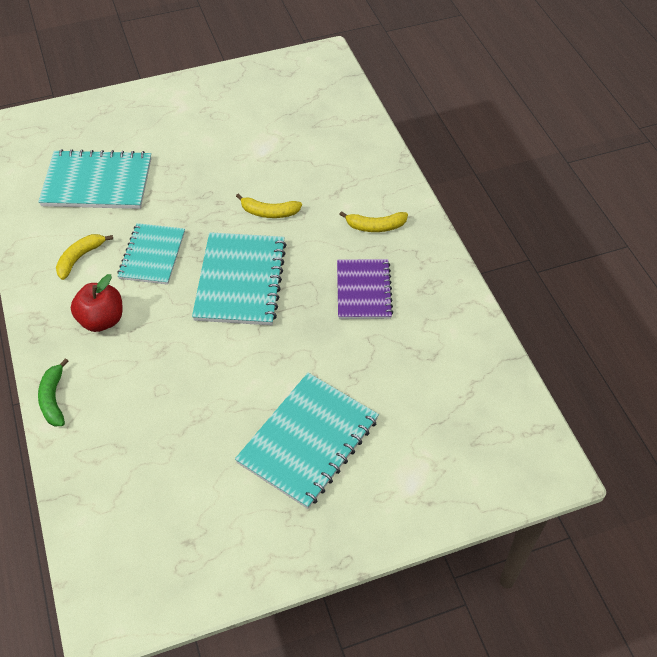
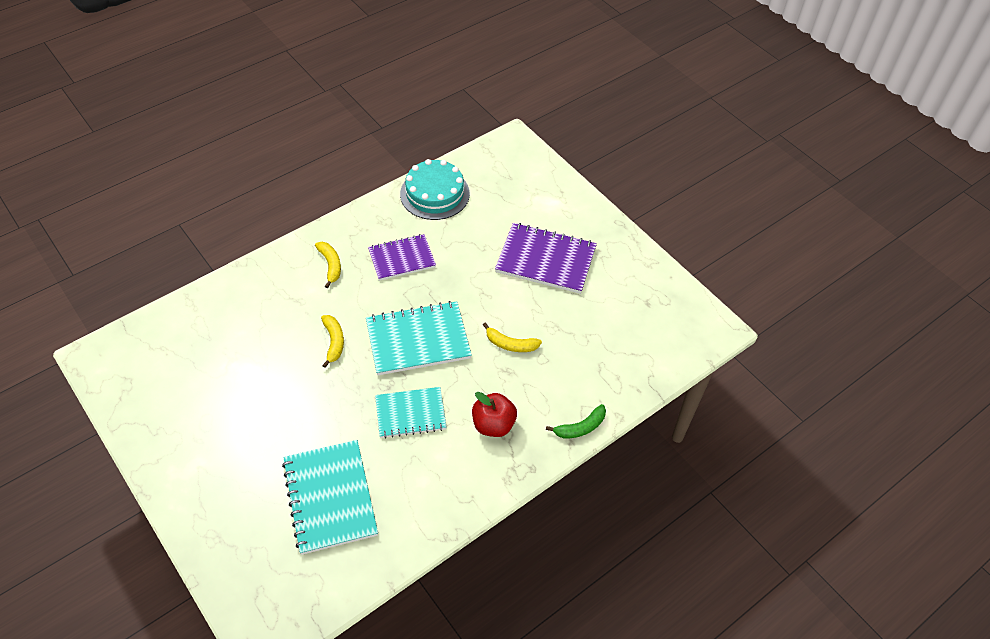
camera: 110 degrees left, 0 degrees up
(80, 258) = (432, 471): yellow banana -> yellow banana (510, 344)
(308, 441) = (546, 260): turquoise notebook -> purple notebook
(463, 347) = (435, 194): none -> turquoise cake

